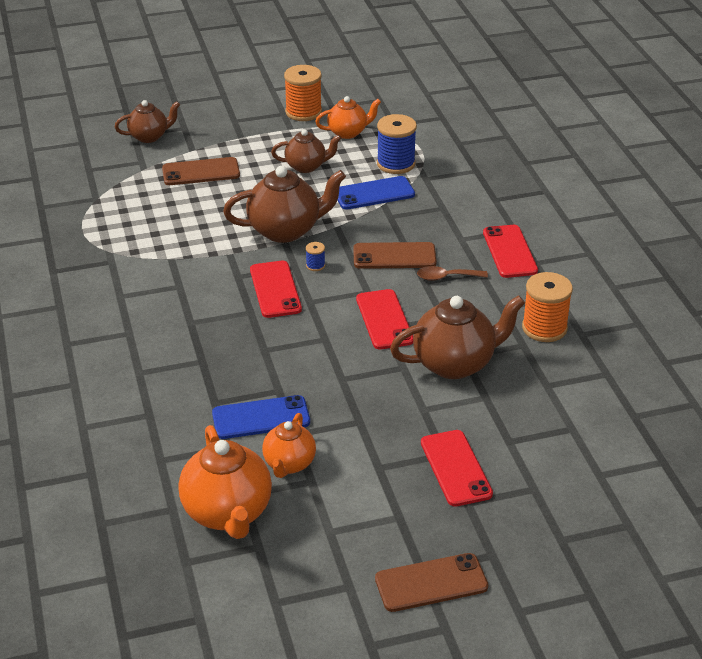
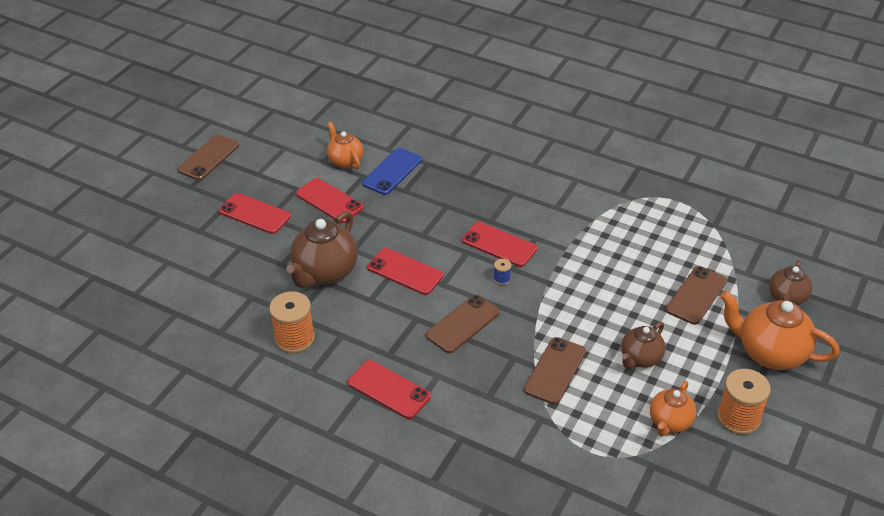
camera: 135 degrees right, 5 degrees up
(228, 513) = (344, 125): orange teapot -> orange teapot (770, 353)
(285, 230) = (562, 291): brown teapot -> none
(364, 430) = (329, 201): none -> red phone
(374, 193) = (555, 371): blue phone -> brown phone
(396, 164) = (584, 416): blue spool -> none
(446, 277) = (406, 332): brown spoon -> none

